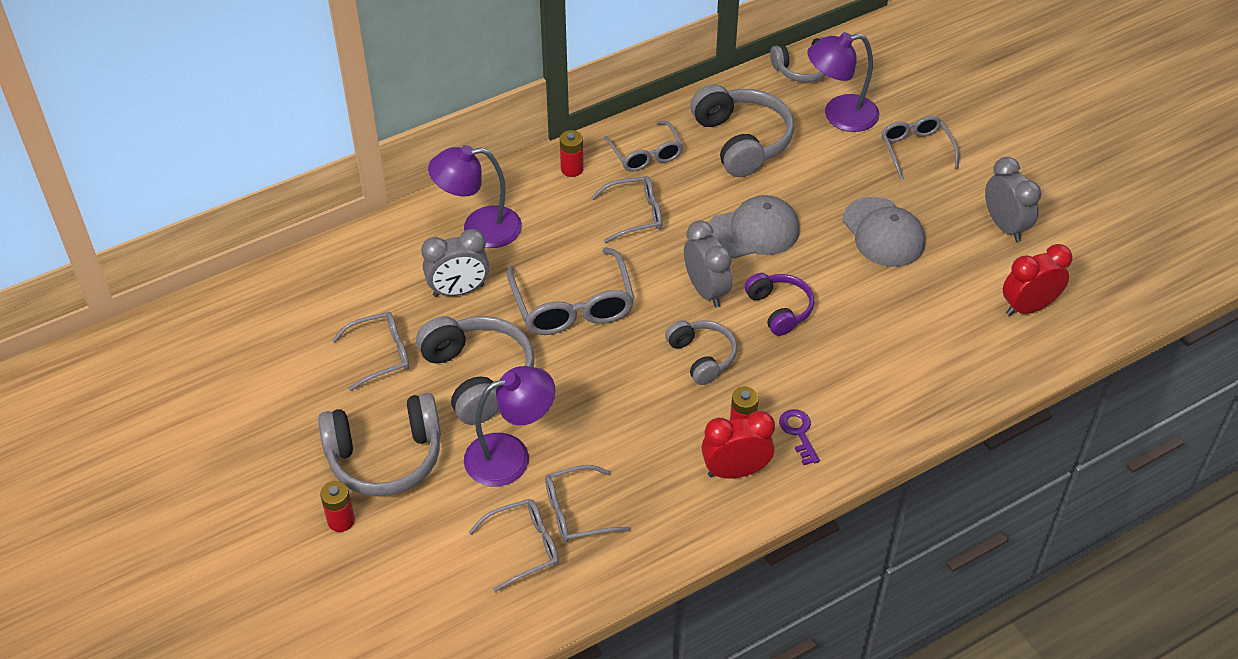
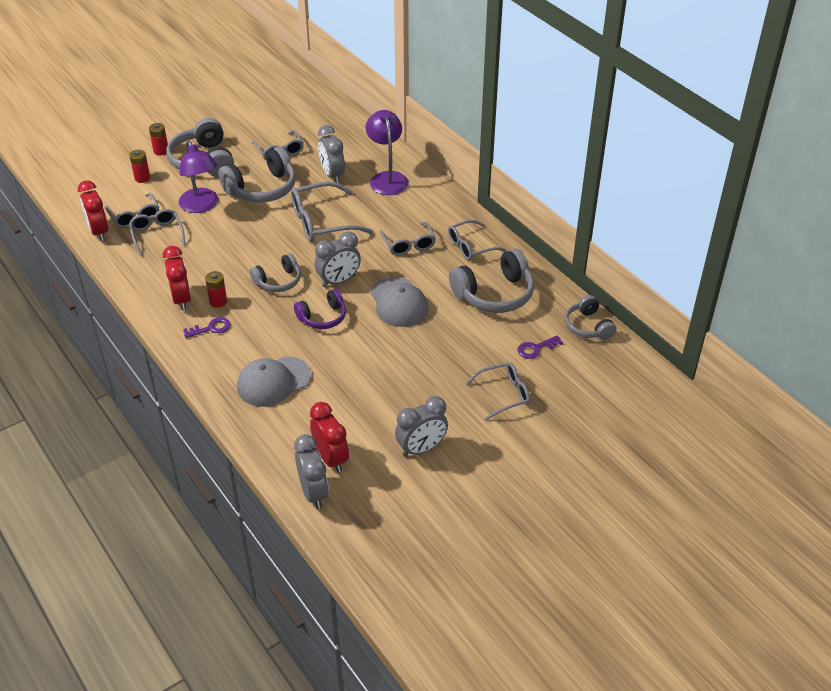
camera: 85 degrees right, 5 degrees down
(559, 596) = (99, 232): none -> red clock
(572, 169) = (449, 213): red battery -> red battery (142, 178)
(839, 115) = (536, 348): purple lamp -> purple key
(883, 233) = (405, 373): grey cap -> grey cap (273, 381)
(1082, 324) = (313, 492): none -> grey clock

